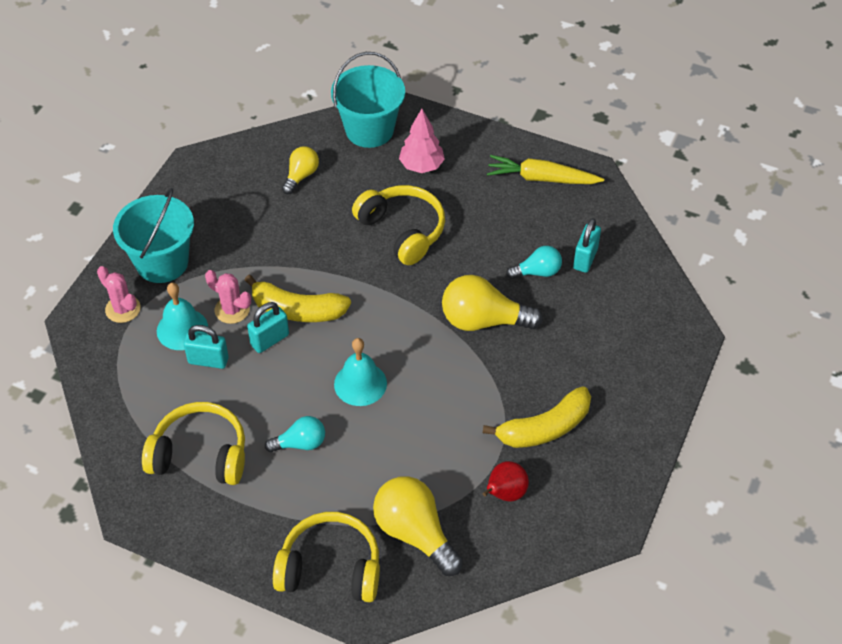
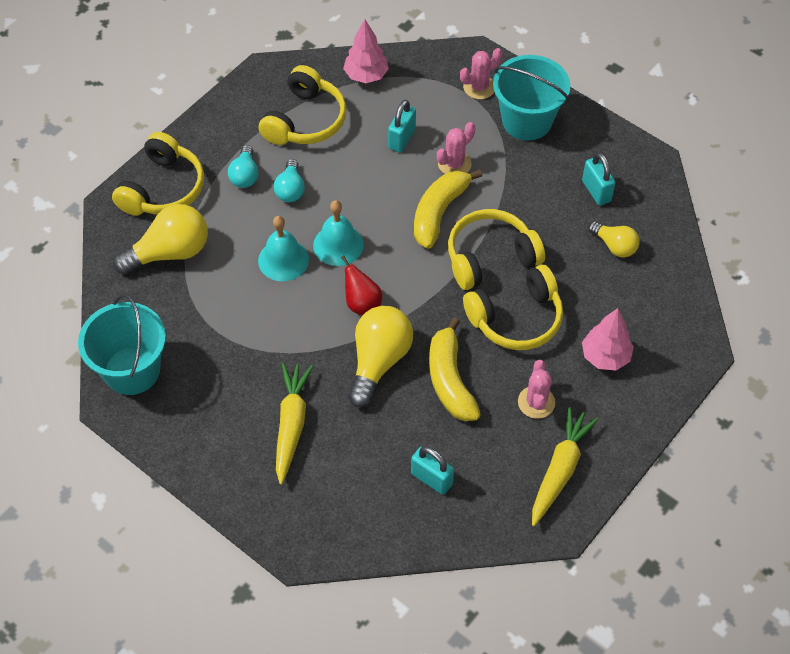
camera: 105 degrees right, 5 degrees up
(122, 413) = (366, 75): none -> pink tree
(182, 329) = (443, 125): turquoise bell -> turquoise bell (283, 260)
(270, 340) = (410, 186): turquoise padlock -> turquoise padlock (596, 191)
(340, 261) = (490, 257): none -> yellow headphones
(369, 130) = (671, 320): turquoise bucket -> turquoise bucket (132, 370)
(484, 203) = (536, 402): none -> pink cactus
(505, 493) = (180, 328): red pear -> red pear (362, 304)
(537, 272) = (426, 427): turquoise light bulb -> turquoise light bulb (245, 175)
(544, 428) = (236, 379): yellow banana -> yellow banana (450, 380)
(574, 371) = (291, 424): none -> yellow carrot

